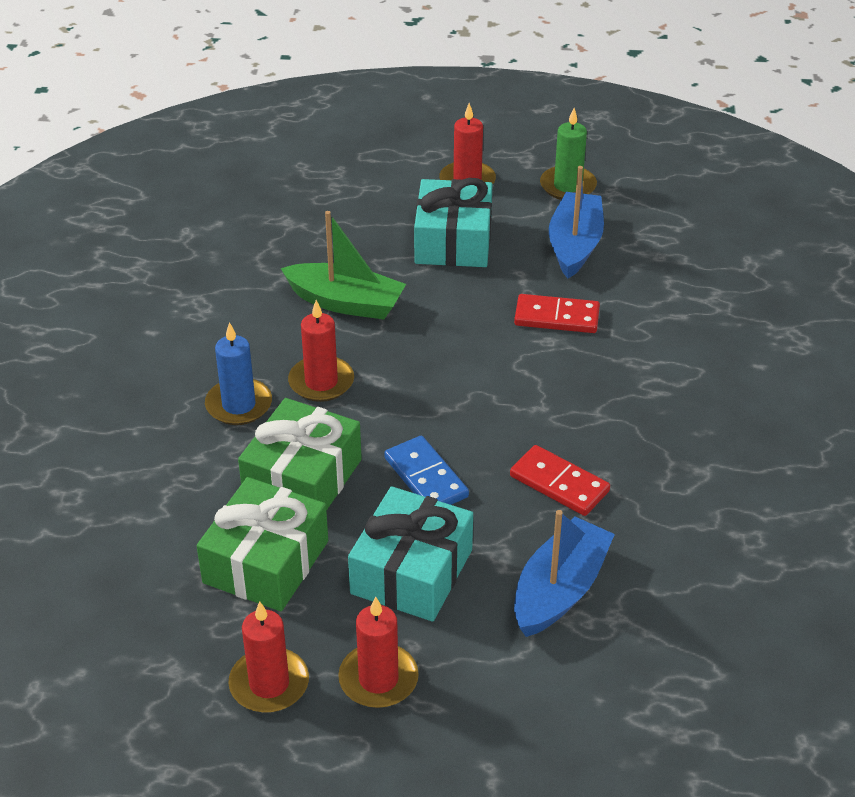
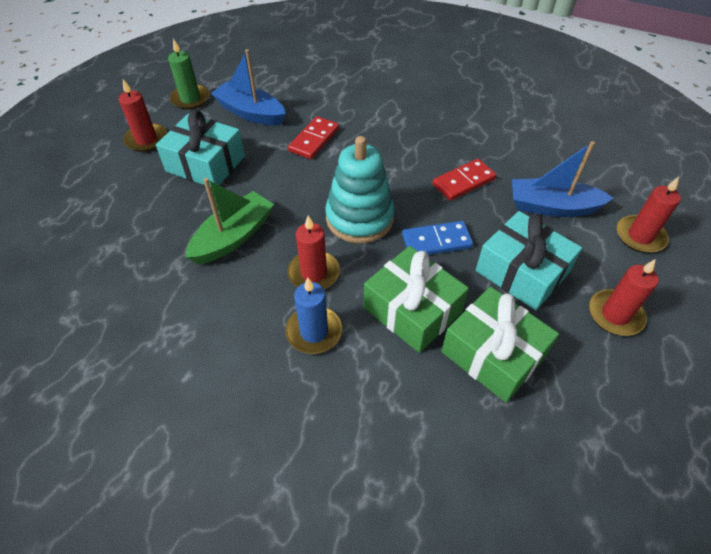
camera: 70 degrees left, 10 degrees up
(269, 684) = (614, 380): red candle -> red candle (640, 236)
(430, 397) = (359, 218): none -> turquoise stacking toy
(559, 590) = (552, 207): blue boat -> blue boat turned 45 degrees counterclockwise

